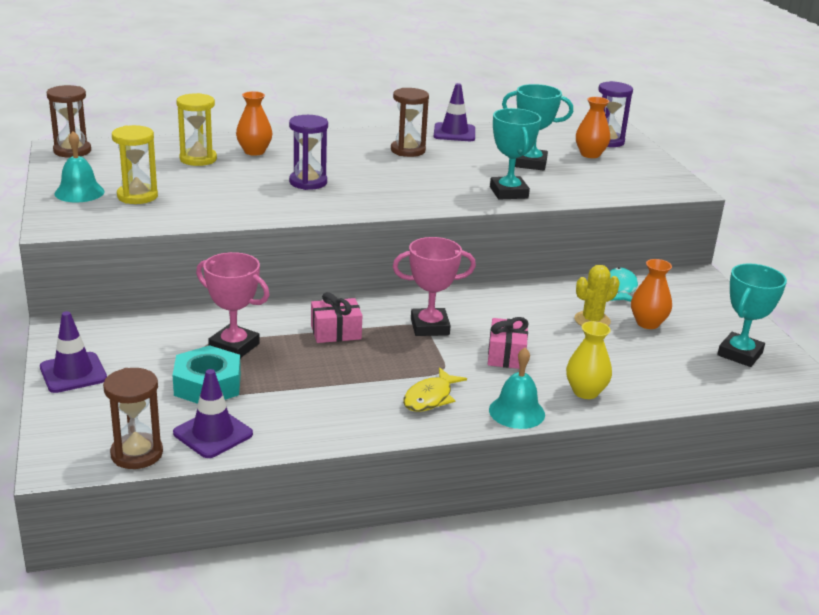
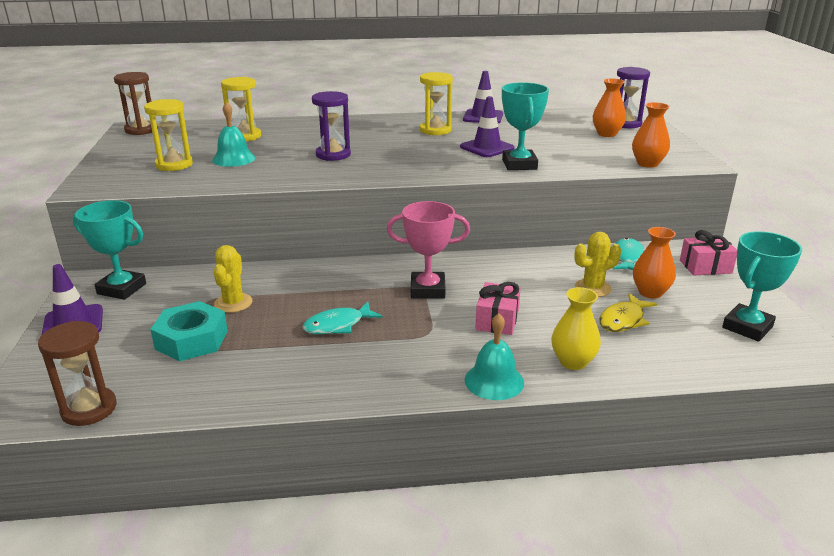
camera: 10 degrees right, 0 degrees up
(79, 192) = (126, 161): turquoise bell -> turquoise bell (234, 159)
(213, 434) = (174, 391): purple traffic cone -> purple traffic cone (487, 148)
(234, 346) = (233, 303): pink trophy -> yellow cactus
(254, 151) = (297, 131): orange vase -> orange vase (647, 164)
(336, 332) = (335, 292): pink gift -> pink gift (705, 267)
(351, 365) = (338, 325): none -> turquoise fish
(408, 150) = (435, 130): brown hourglass -> yellow hourglass
(430, 398) = (407, 362): yellow fish -> yellow fish (623, 320)
(530, 163) = (547, 141): turquoise trophy -> turquoise trophy (122, 289)

